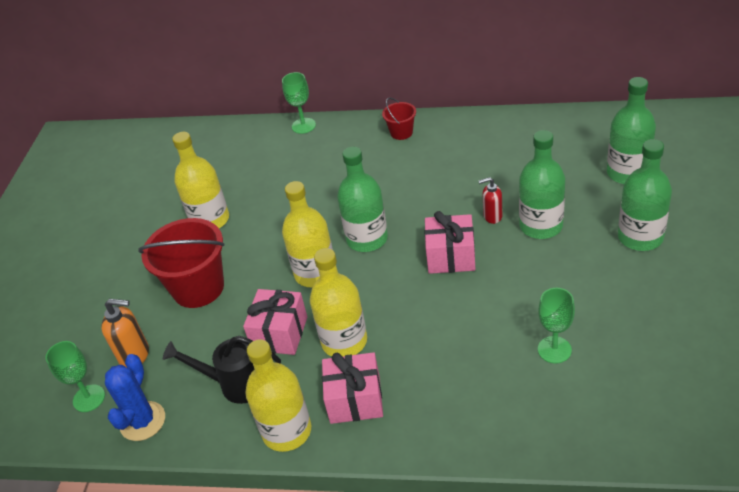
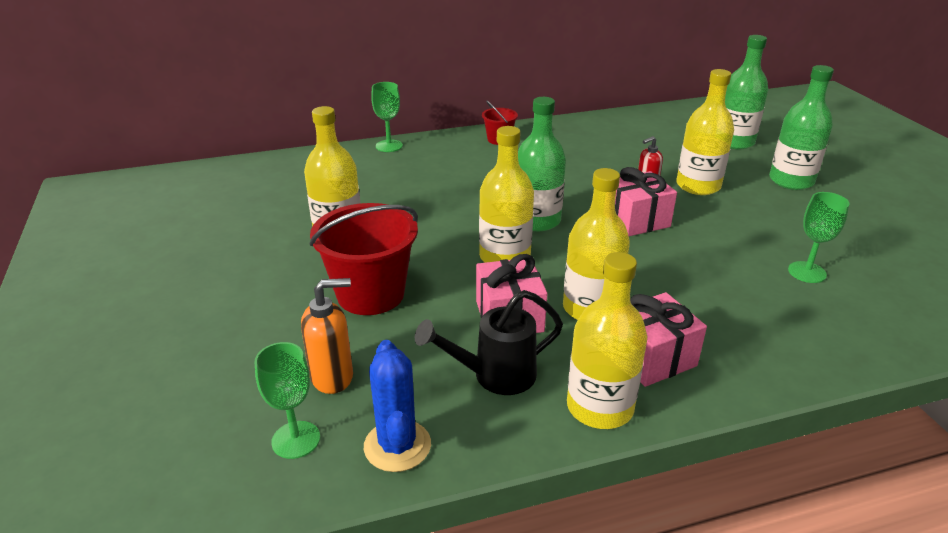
camera: 30 degrees left, 10 degrees down
(541, 226) = (698, 186): green bottle -> yellow bottle

